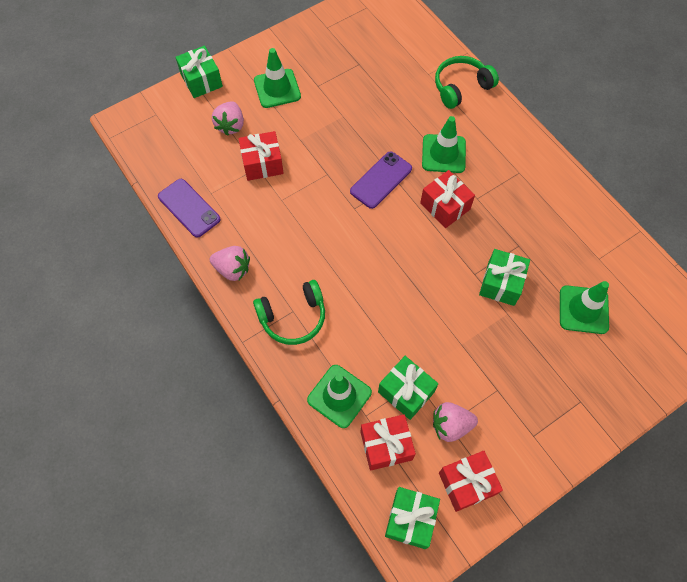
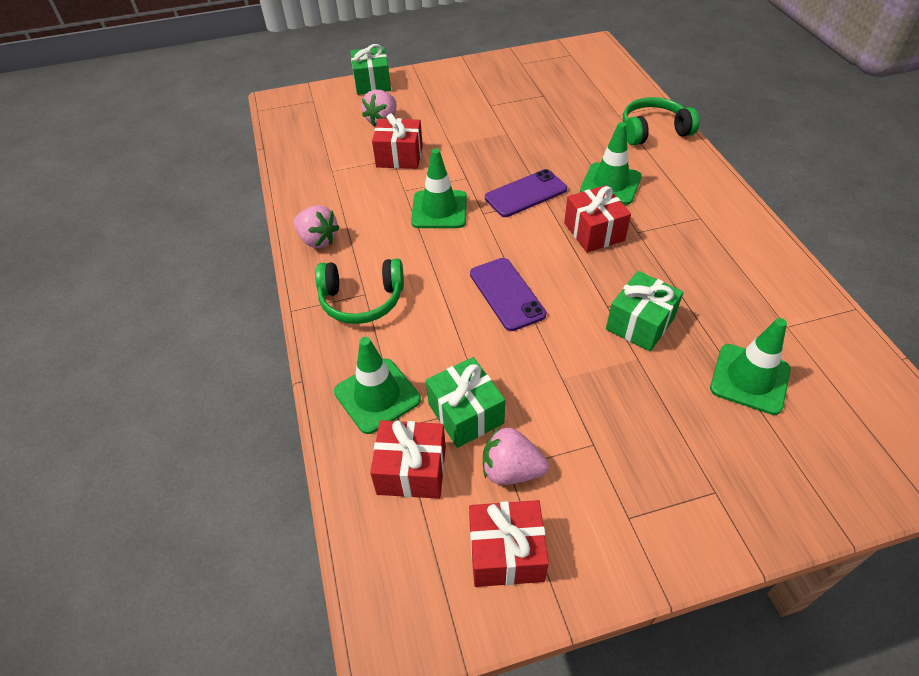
camera: 20 degrees right, 15 degrees down
(189, 208) = (302, 178): purple phone -> purple phone (507, 294)
(277, 88) = (446, 100): green traffic cone -> green traffic cone (439, 210)
(410, 519) = (404, 577): green gift -> none

